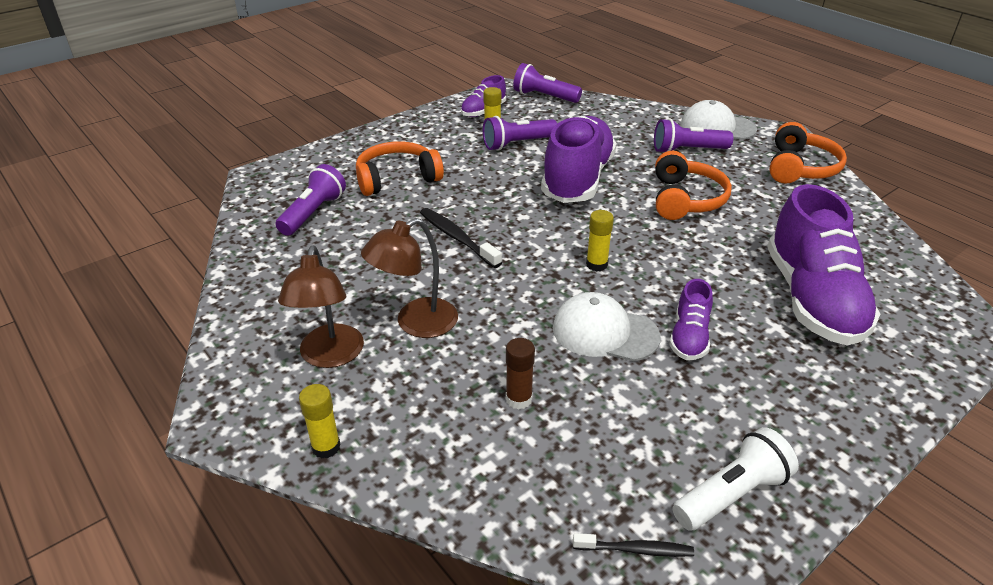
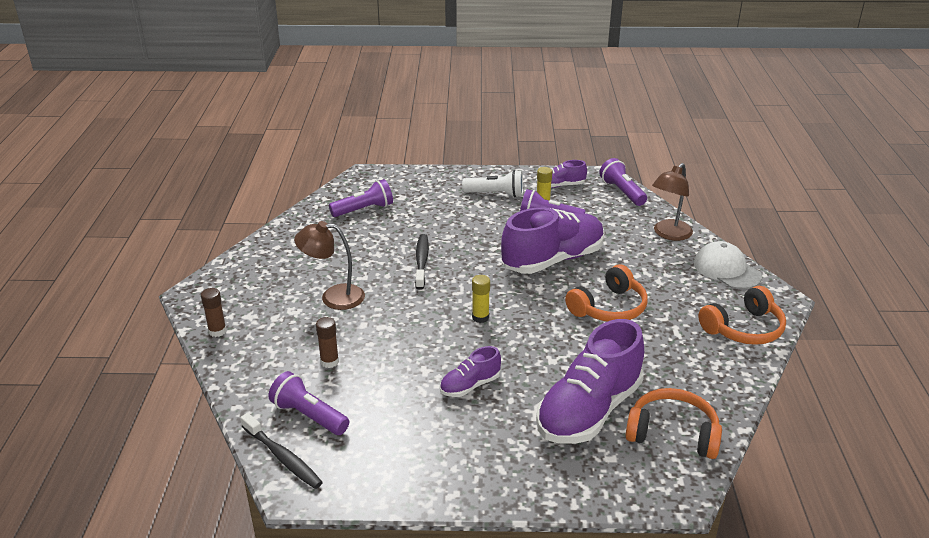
camera: 40 degrees right, 5 degrees down
(326, 447) = (217, 331): yellow glue stick -> brown glue stick
(330, 356) = (272, 291): brown lamp -> brown lamp (669, 234)
(397, 178) = (438, 209): orange headphones -> orange headphones (672, 433)
(604, 332) = (425, 356): white cap -> none
(636, 550) = (283, 457): black toothbrush -> black toothbrush, size x1.57
(687, 150) = (670, 276): purple flashlight -> purple flashlight (309, 416)
(731, 494) = (364, 468): white flashlight -> white flashlight (495, 194)

